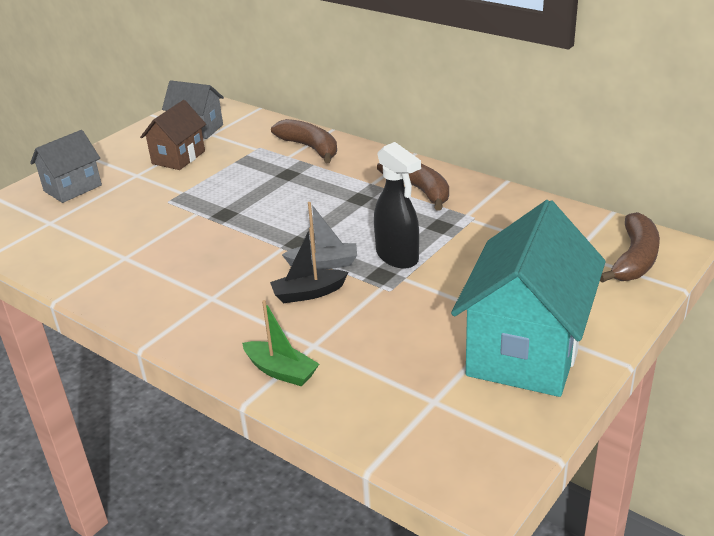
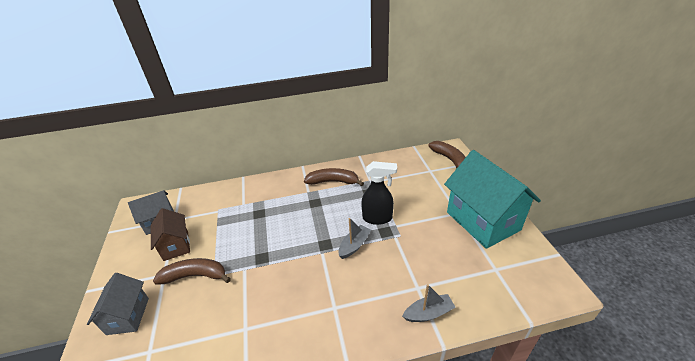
camera: 50 degrees left, 5 degrees up
(281, 371) = (428, 313): green boat -> grey boat
(308, 293) = (373, 265): black boat -> none
(310, 148) = (247, 193): brown banana -> brown banana (195, 276)

